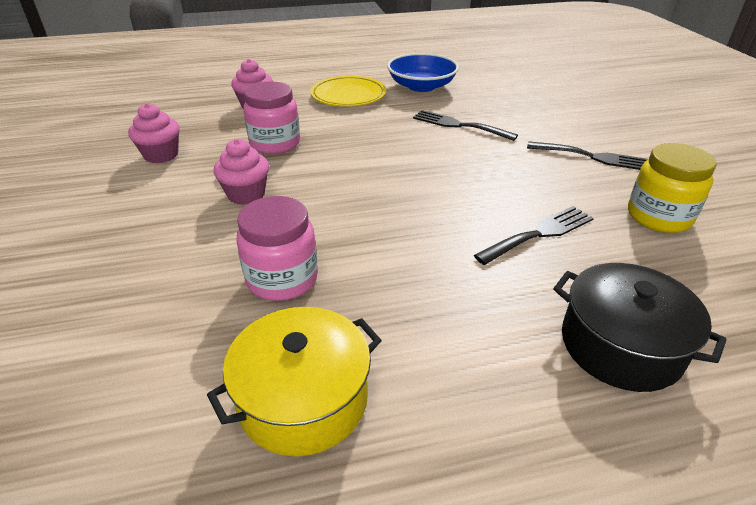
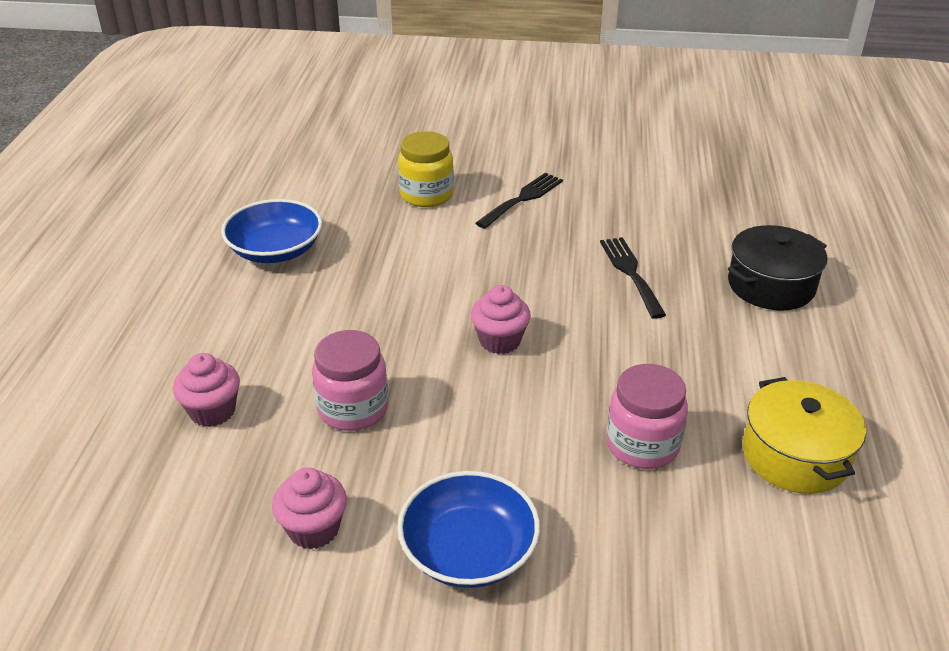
camera: 70 degrees left, 0 degrees up
(145, 213) = (469, 551): none -> blue bowl
(246, 194) = (470, 452): pink cupcake -> pink cupcake (500, 341)
(348, 95) = (252, 316): yellow plate -> none
(459, 125) = (404, 254): black fork -> none
(658, 217) = (631, 206): yellow jar -> yellow jar (426, 195)

